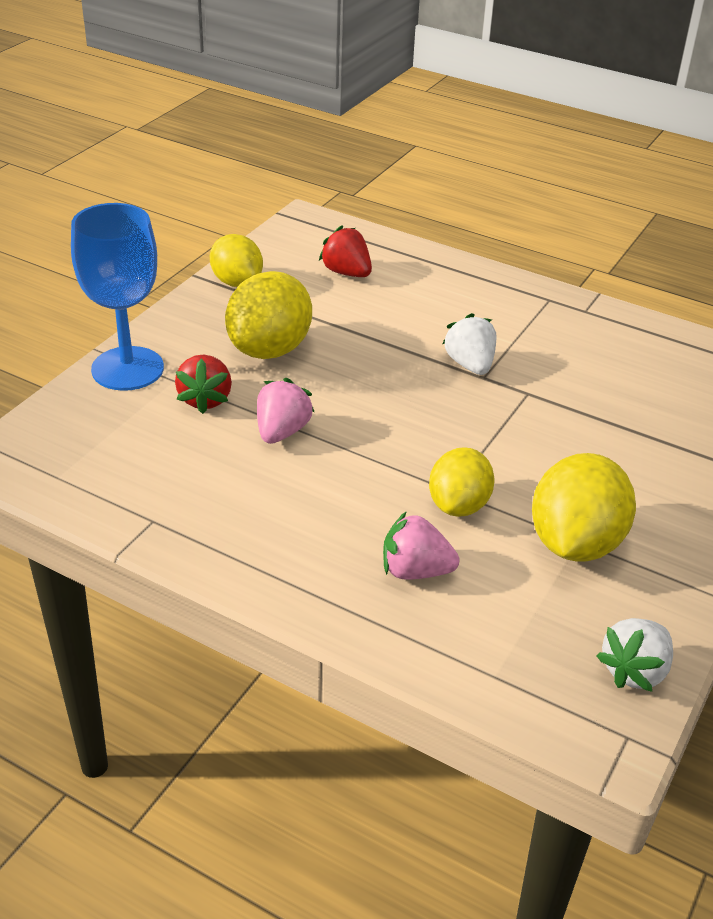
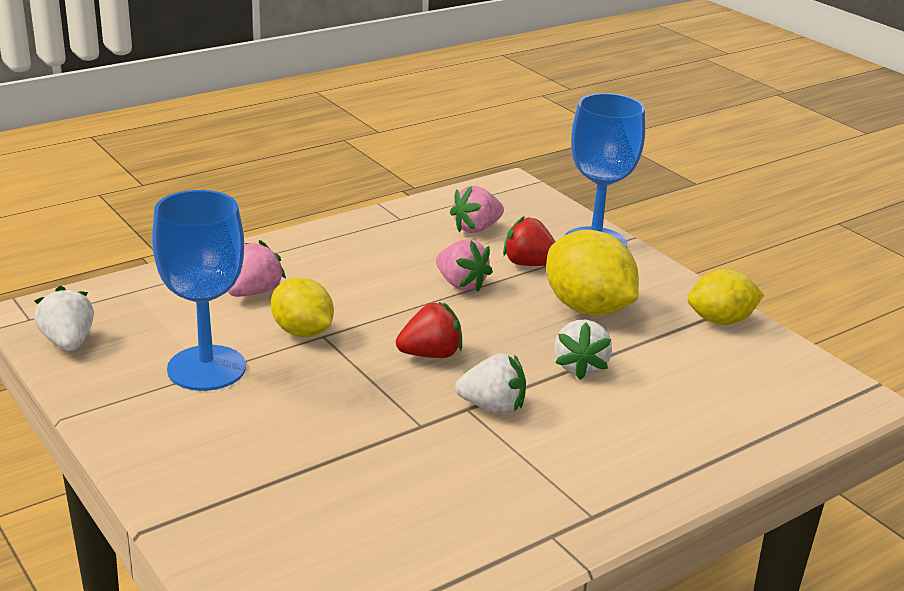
camera: 115 degrees right, 10 degrees down
(144, 454) = (476, 228): none -> pink strawberry
(346, 273) = (716, 388): red strawberry -> red strawberry (431, 354)
(372, 335) = (580, 367): none -> white strawberry
(575, 543) = (206, 368): yellow lemon -> blue goblet

